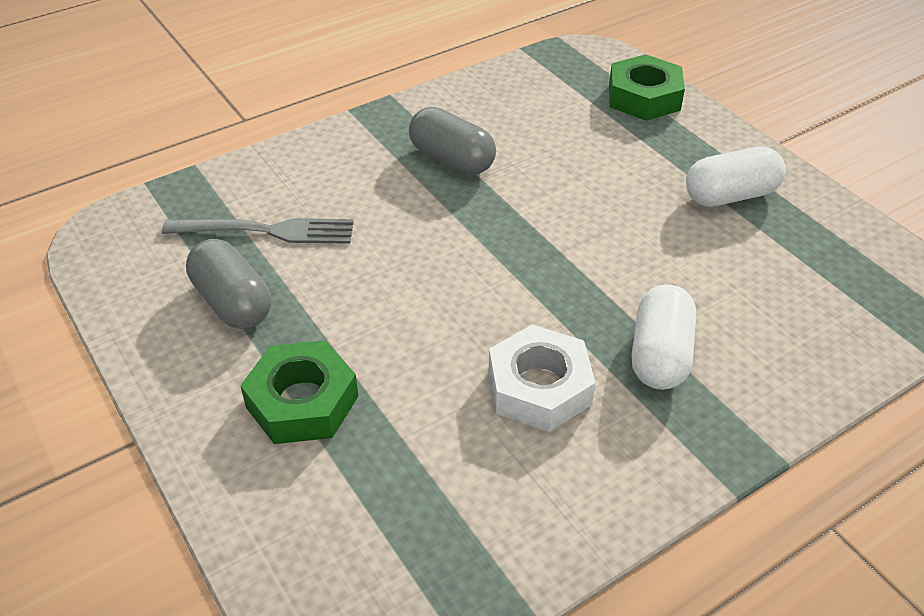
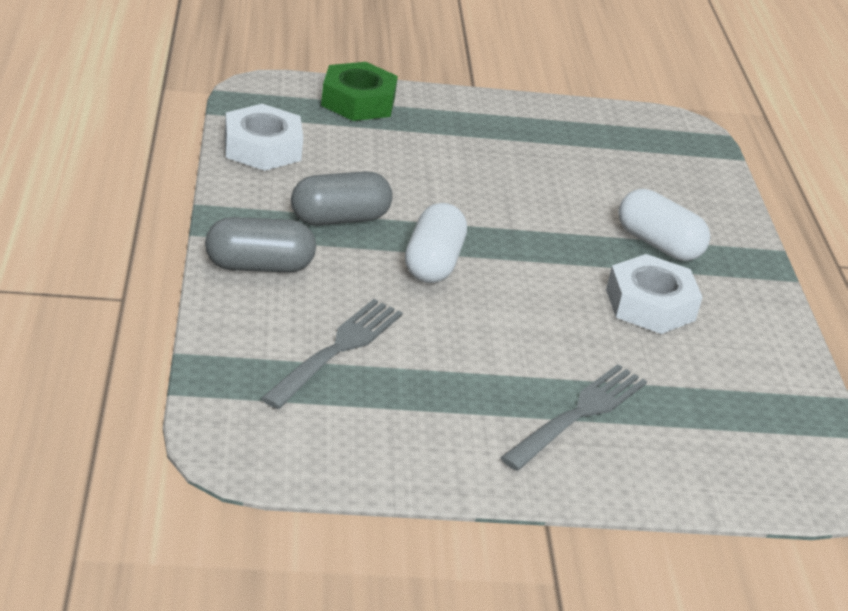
camera: 65 degrees left, 10 degrees down
(232, 302) = (422, 405): grey capsule -> grey capsule (259, 266)
(302, 401) = (578, 414): green nut -> grey fork
(505, 87) = (262, 148): none -> white nut
(730, 195) = (520, 134): white capsule -> white capsule (433, 263)

